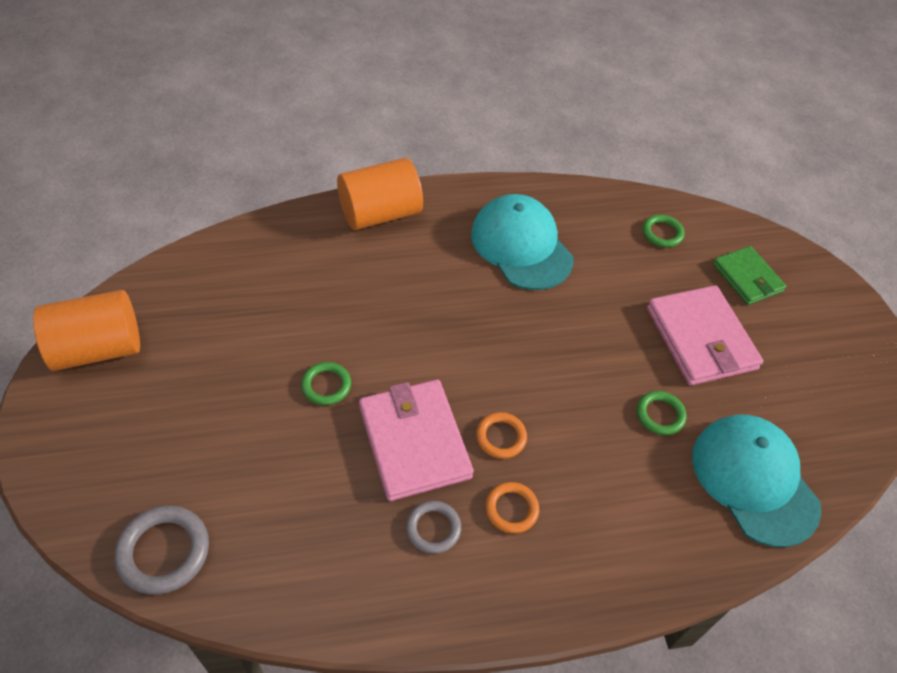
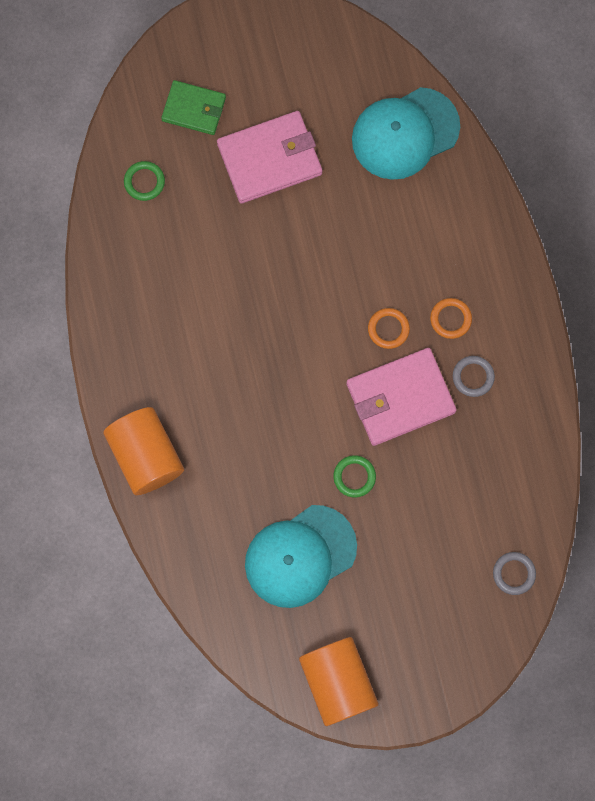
camera: 90 degrees left, 25 degrees up
(164, 552) = (514, 573): grey ring -> grey ring, size x0.63
(521, 246) = (175, 316): turquoise cap -> turquoise cap (300, 556)
(660, 415) = (353, 200): green ring -> none
(747, 278) = (194, 109): green wallet -> green wallet turned 45 degrees clockwise

